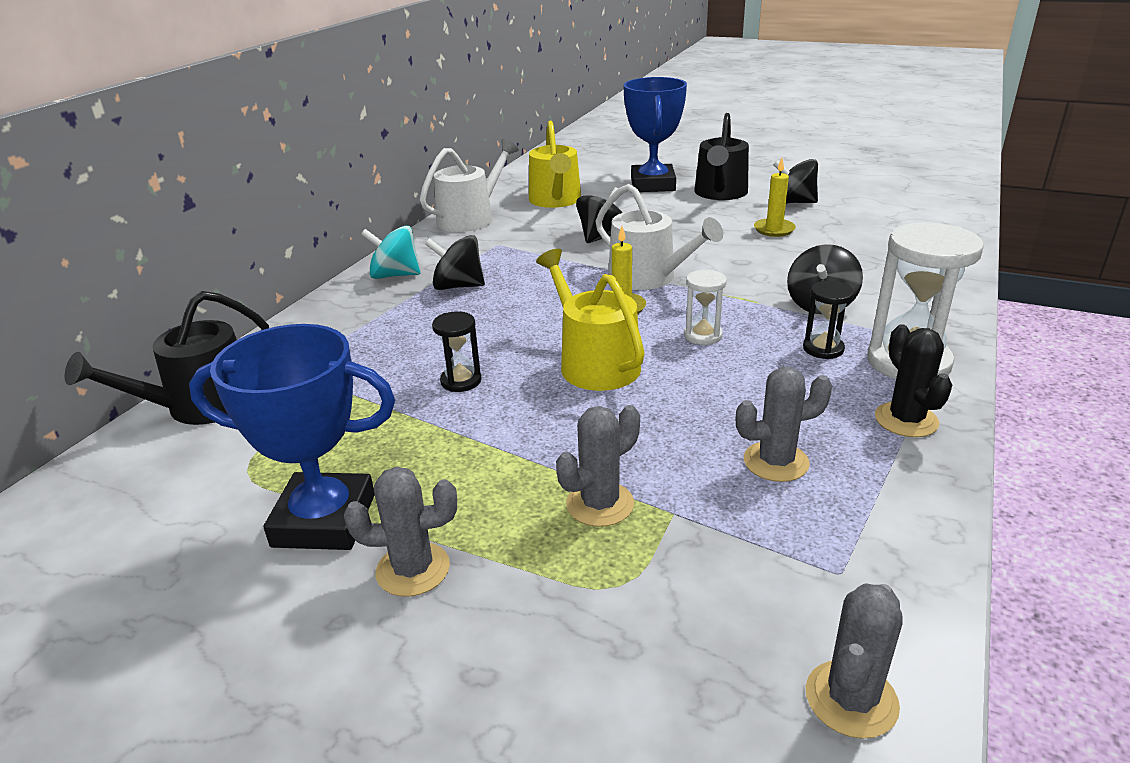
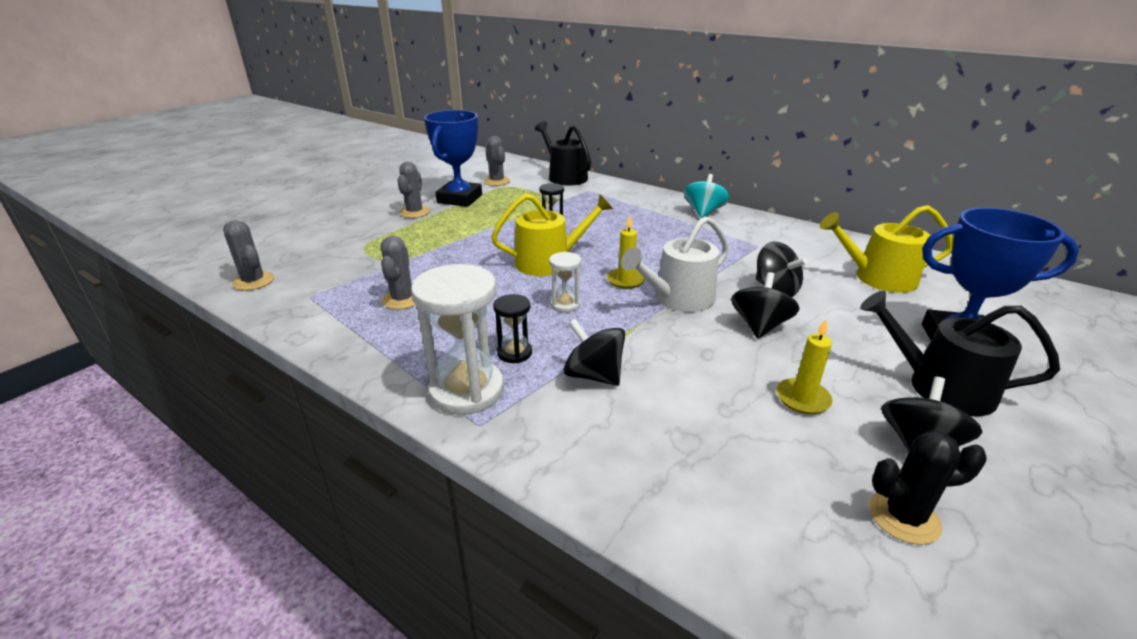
camera: 100 degrees right, 0 degrees up
(458, 286) = (680, 229): black spinning top -> black spinning top (759, 326)
(470, 218) = (820, 239): white watering can -> none
(600, 504) = (416, 249): grey cactus -> grey cactus (497, 181)
(906, 420) = (397, 360): black cactus -> black cactus (904, 517)

